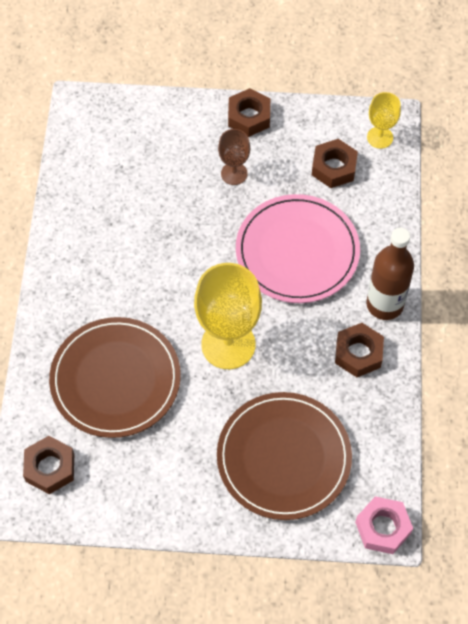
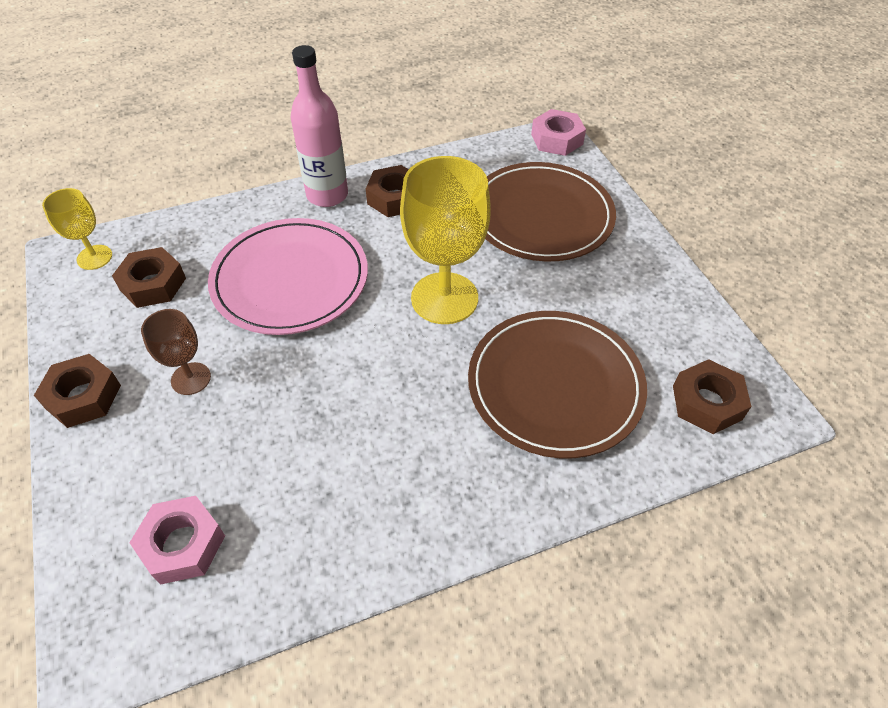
camera: 115 degrees left, 10 degrees down
(119, 148) = (182, 544): none -> pink nut
(384, 304) = (327, 195): brown bottle -> pink bottle

